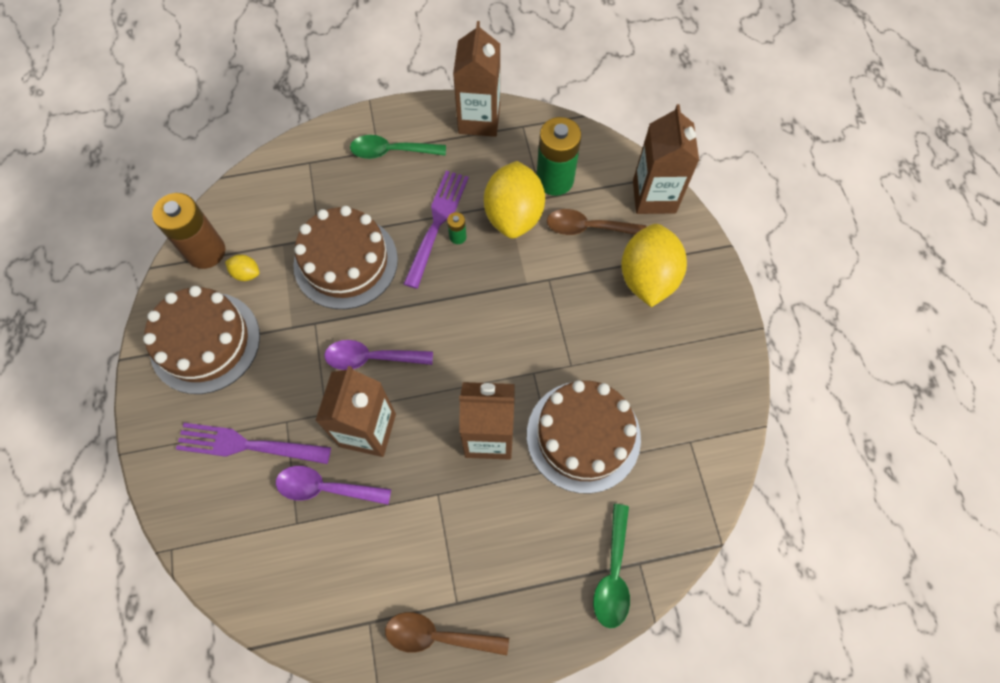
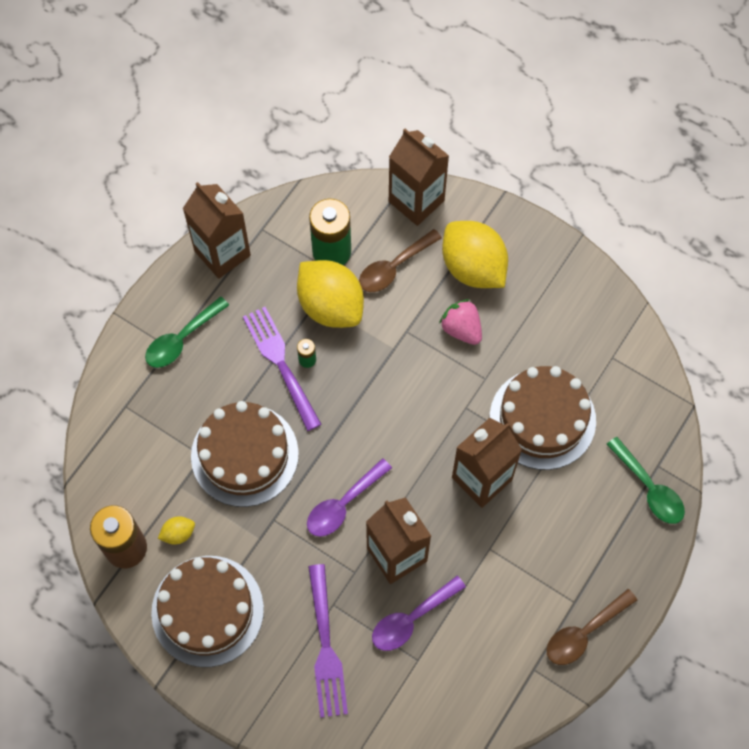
camera: 45 degrees left, 0 degrees up
(249, 445) = (325, 645): purple fork -> purple fork turned 60 degrees counterclockwise
(591, 314) = (461, 329): none -> pink strawberry

